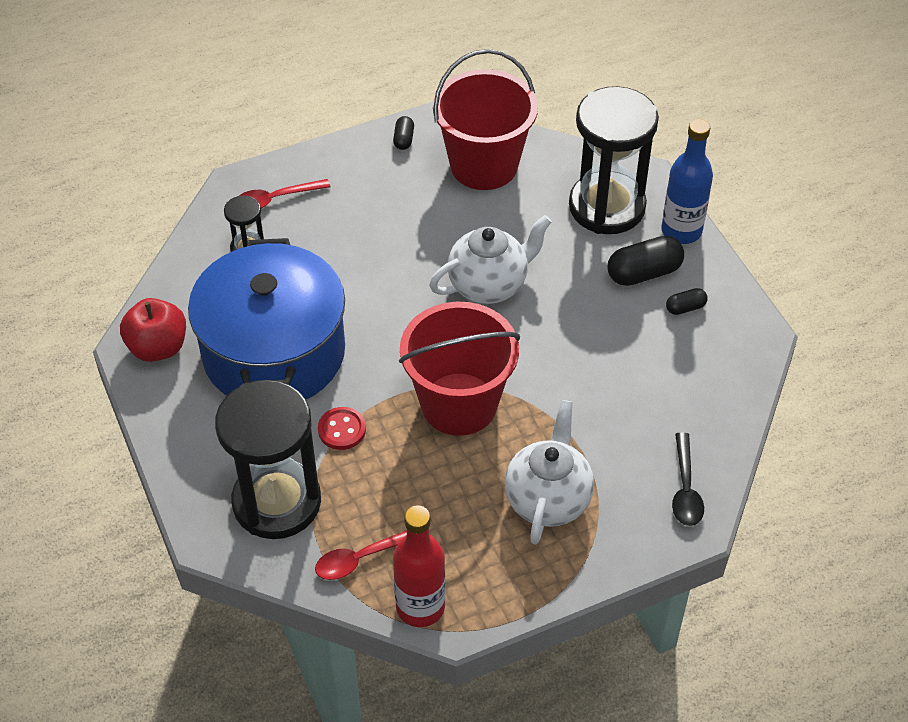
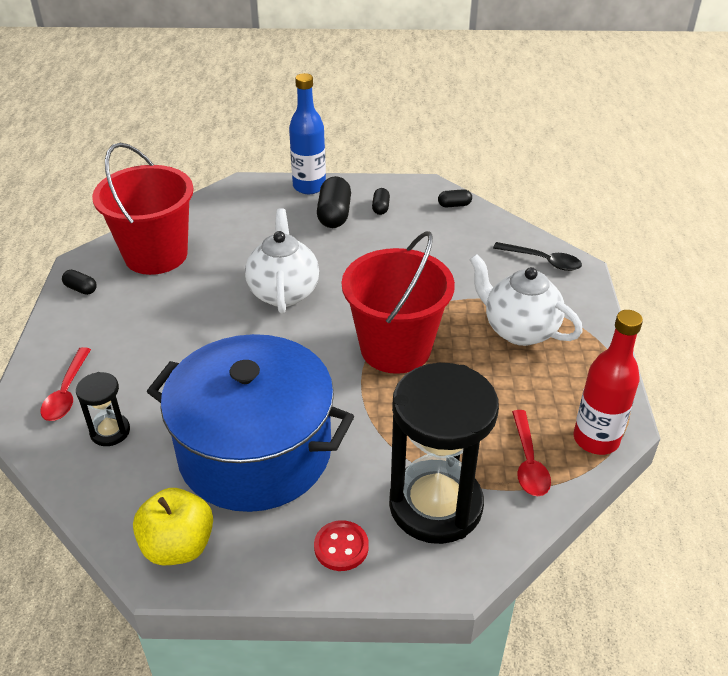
camera: 65 degrees left, 10 degrees down
(158, 347) = (178, 546): red apple -> yellow apple
(342, 430) = (378, 431): red button -> red button (341, 547)
(607, 207) = (257, 210): black hourglass -> none
(739, 372) = (454, 205): none -> black capsule

